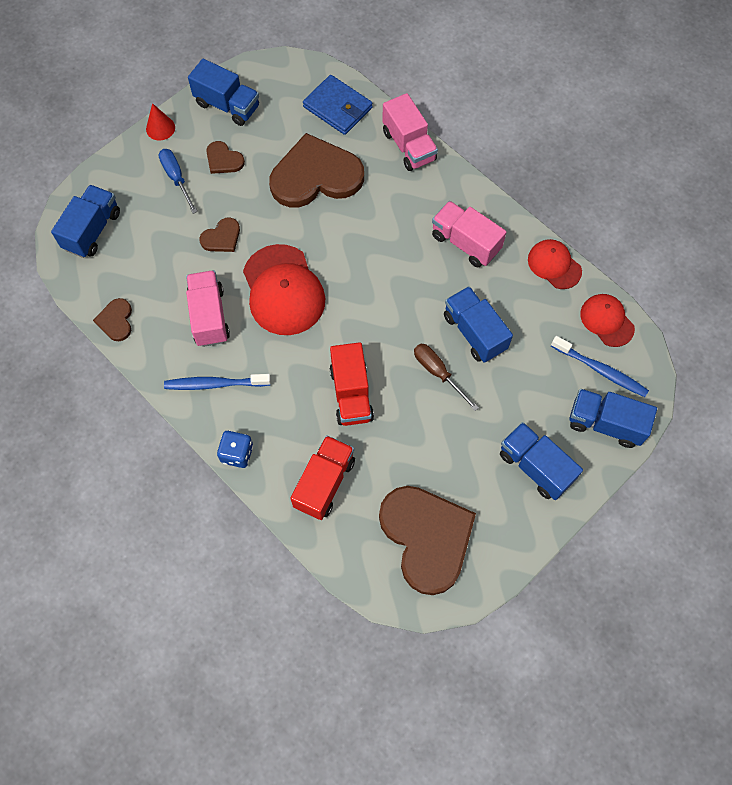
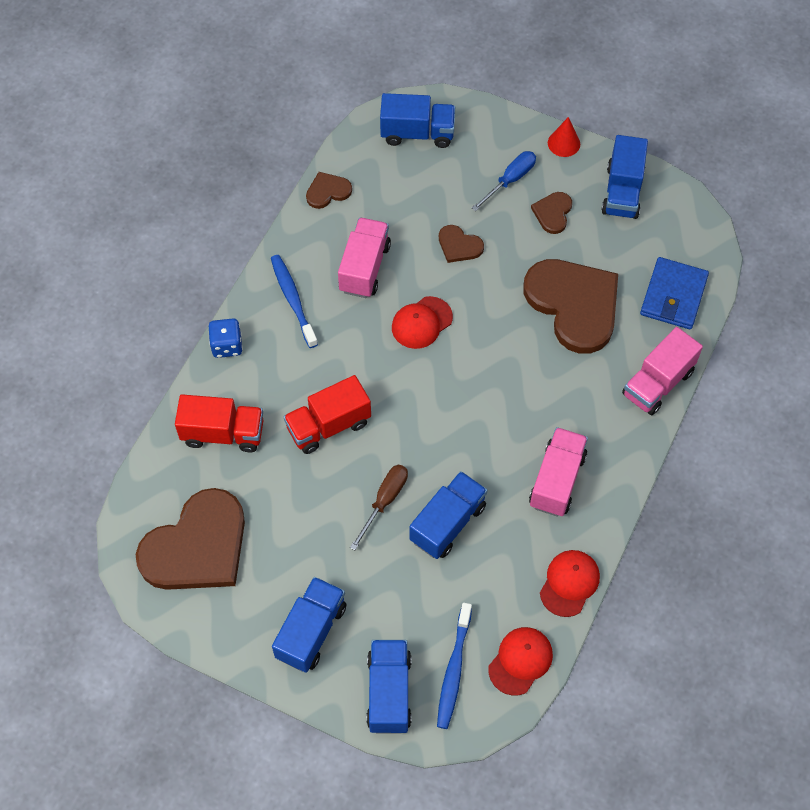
camera: 70 degrees right, 5 degrees down
(209, 316) = (364, 268): pink truck -> pink truck turned 45 degrees counterclockwise
(283, 290) = (421, 323): red cap -> red cap, size x0.58

